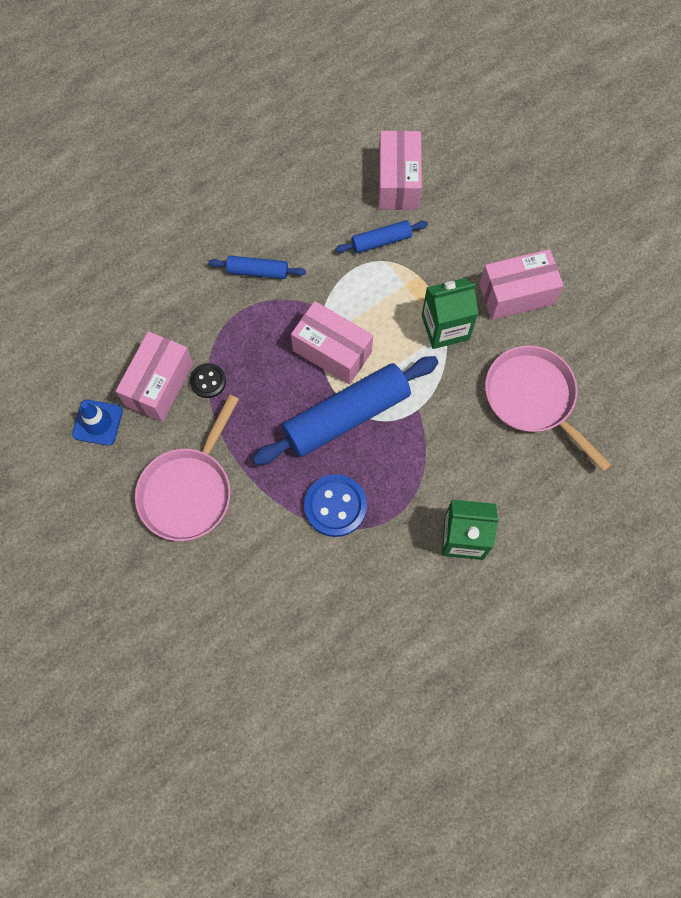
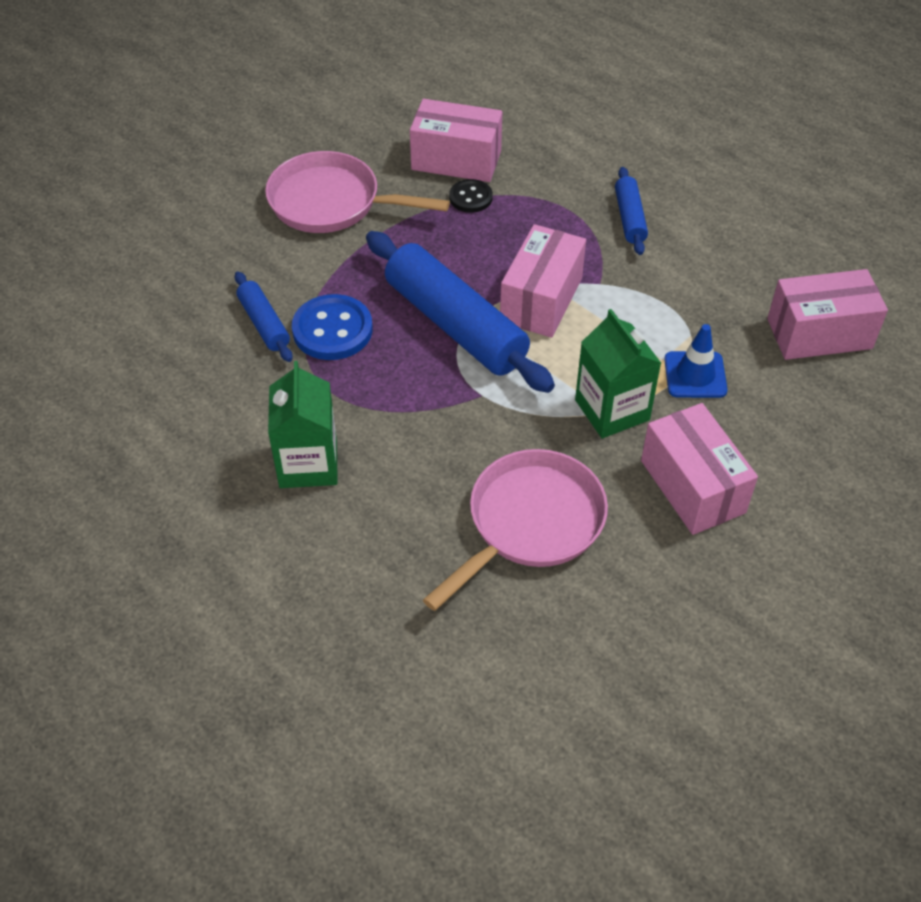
camera: 80 degrees right, 20 degrees down
(97, 422) = (399, 122): blue traffic cone -> blue traffic cone (695, 375)
(381, 241) = (719, 327): blue rolling pin -> blue rolling pin (264, 324)

